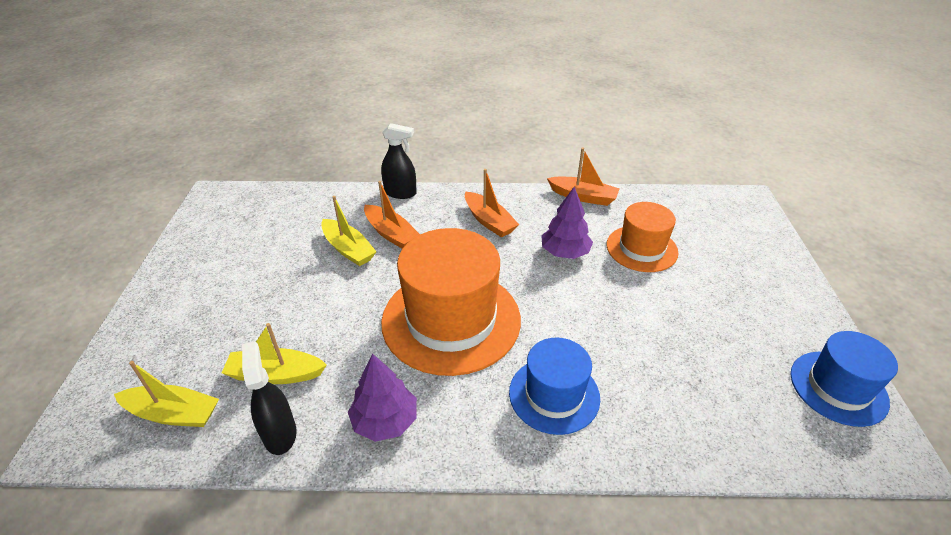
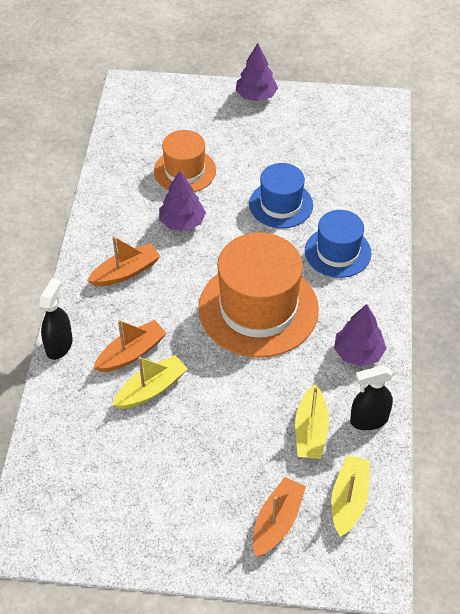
camera: 85 degrees left, 10 degrees up
(583, 197) = (100, 195): orange boat -> orange boat (277, 522)
(804, 299) = (256, 96): none -> purple tree
(838, 387) = (337, 108): blue hat -> blue hat (281, 204)

